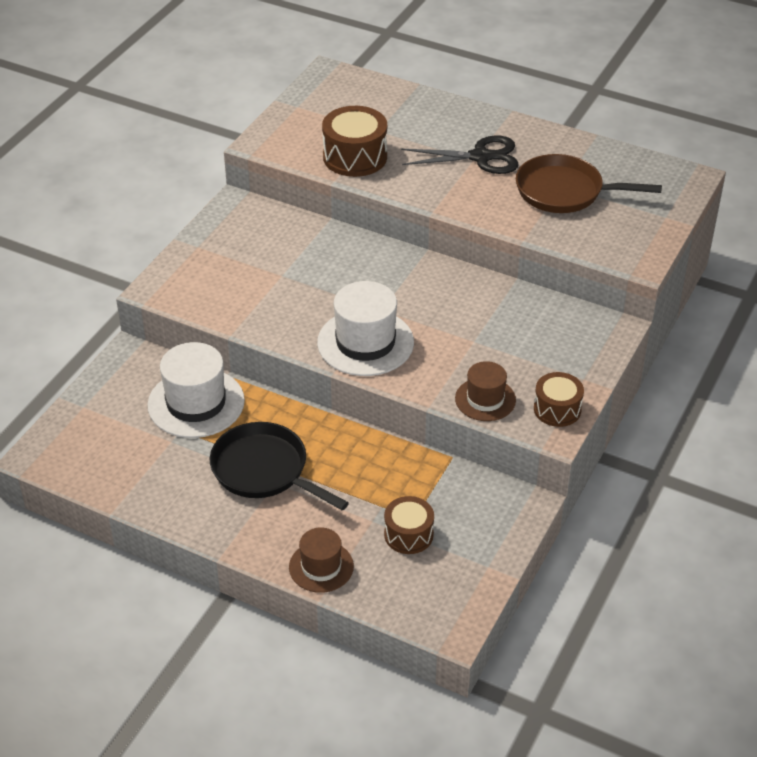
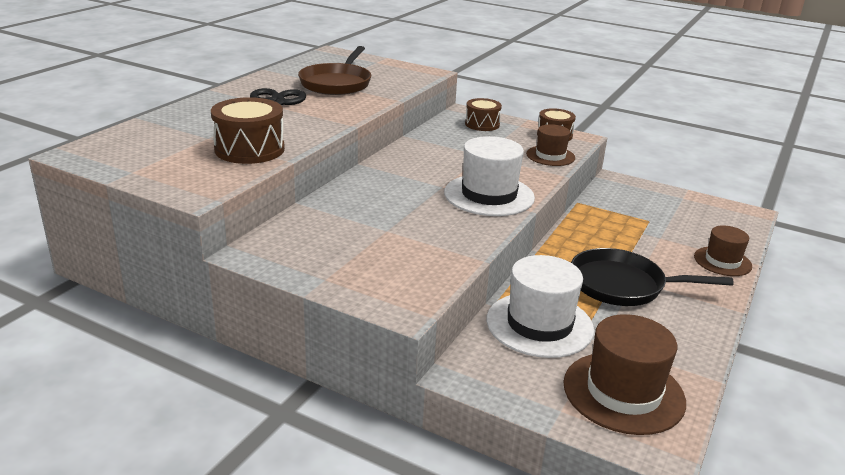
camera: 90 degrees left, 15 degrees down
(101, 446) = (623, 392): none -> brown hat
(265, 470) = (623, 285): black pan -> black pan turned 60 degrees clockwise
(408, 534) = (668, 223): brown drum -> brown drum (482, 124)

